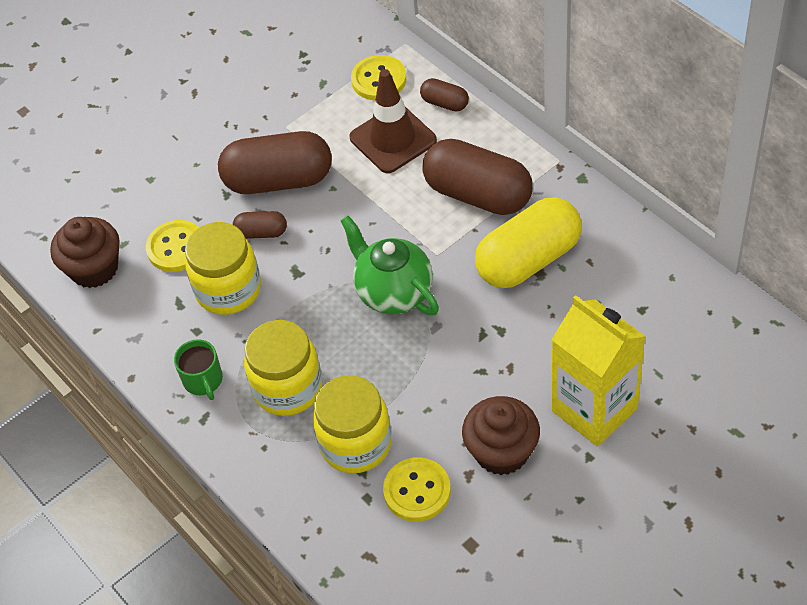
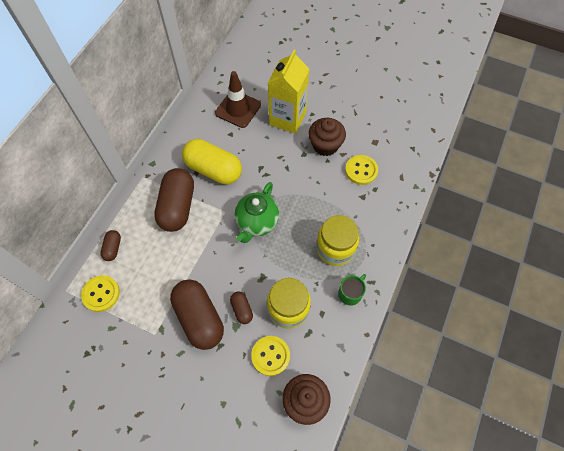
camera: 120 degrees left, 10 degrees up
(355, 444) = (350, 205): yellow jar -> none
(393, 139) = (149, 266): brown traffic cone -> brown traffic cone (238, 109)

